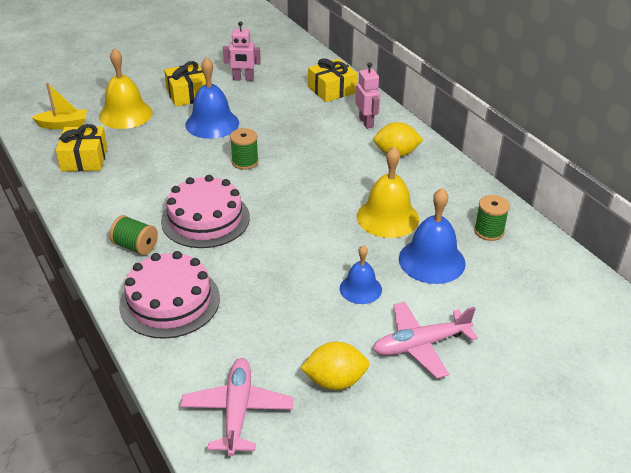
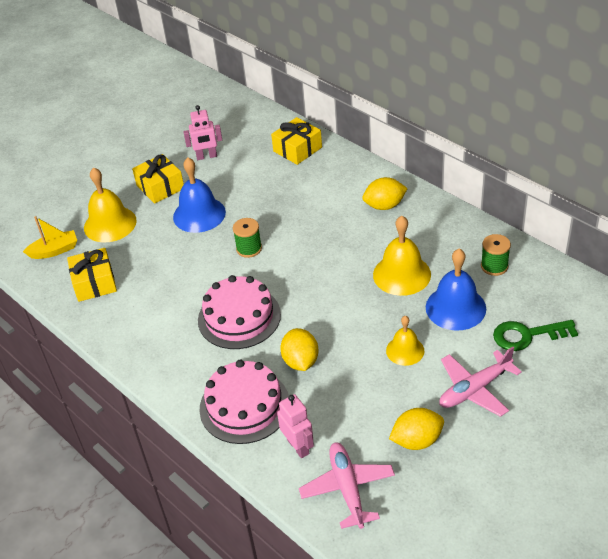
camera: 10 degrees left, 5 degrees up
(135, 246) = (188, 361): green spool -> none
(247, 273) = (300, 361): none -> yellow lemon
(360, 289) = (405, 350): blue bell -> yellow bell
(366, 122) = (344, 178): pink robot -> pink robot (298, 446)
(500, 305) = (527, 335): none -> green key

